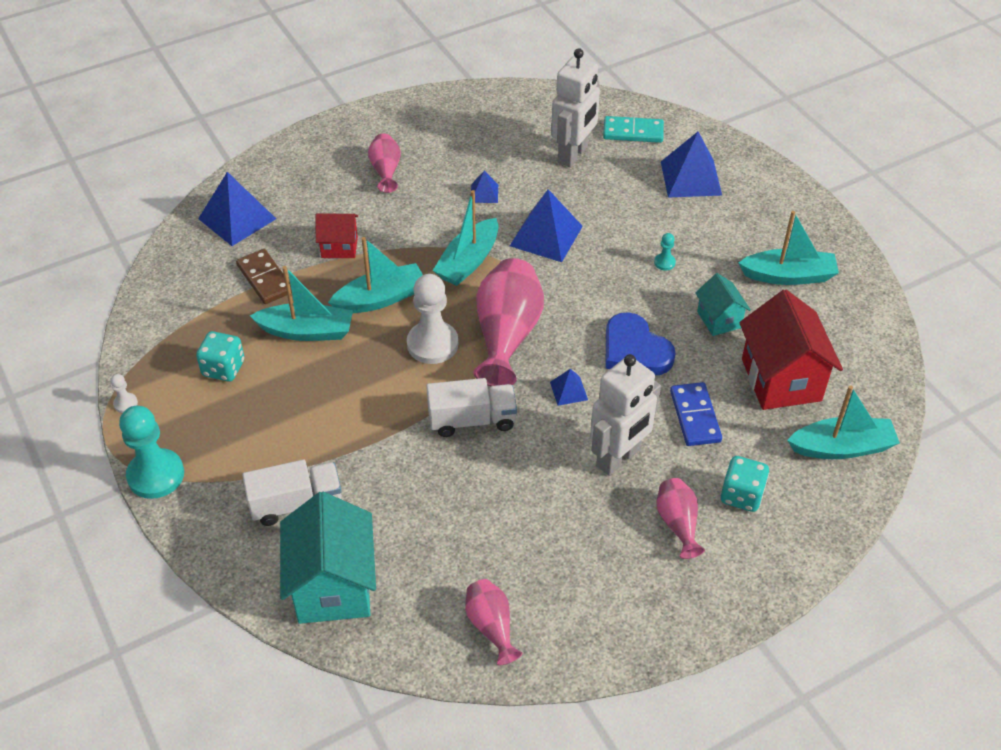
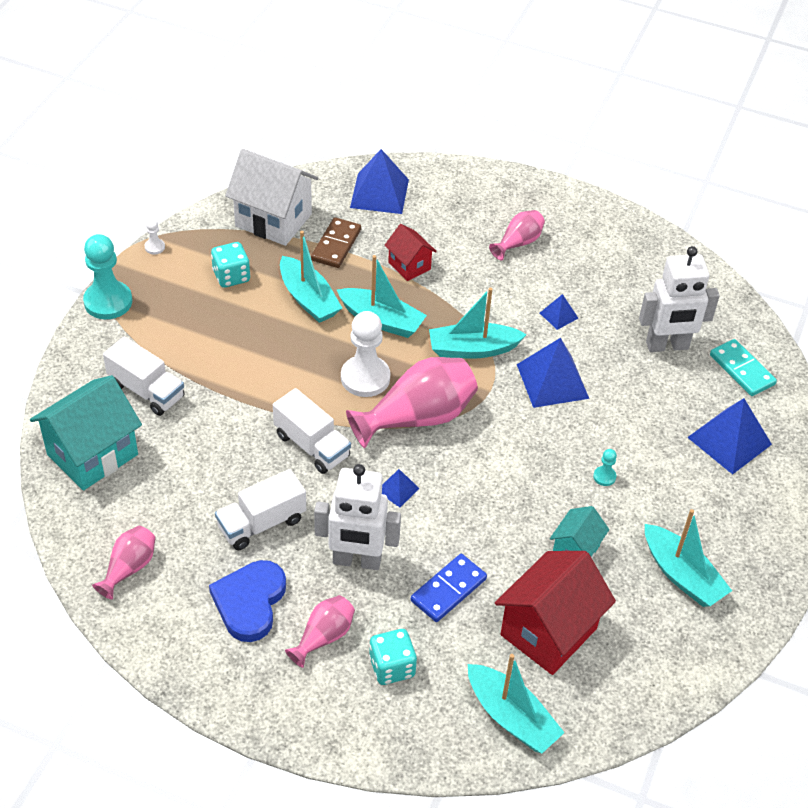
camera: 50 degrees right, 0 degrees up
(188, 303) = (273, 220): none -> white house
(525, 501) = (261, 523): none -> white truck
(635, 350) = (483, 509): blue heart -> blue heart (250, 602)

